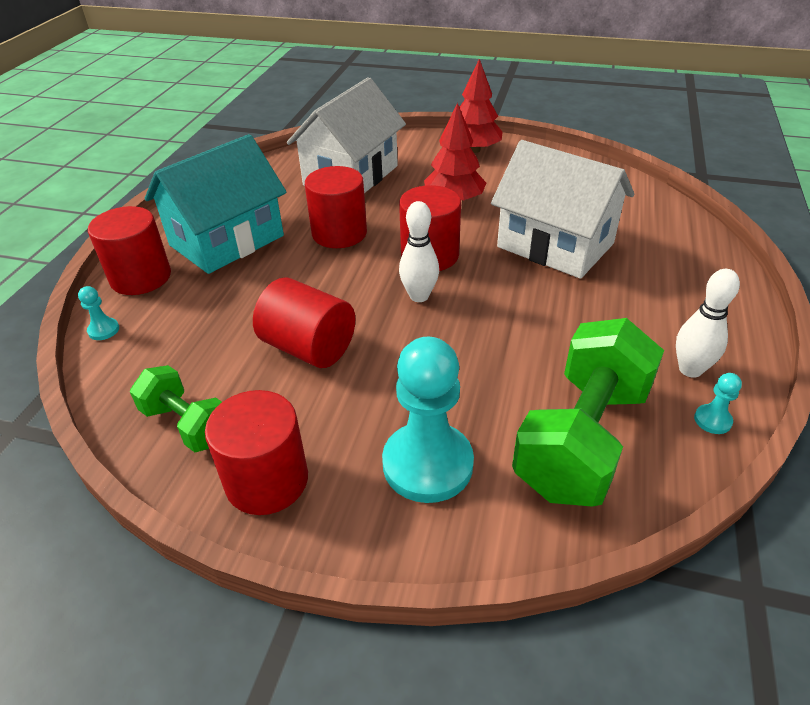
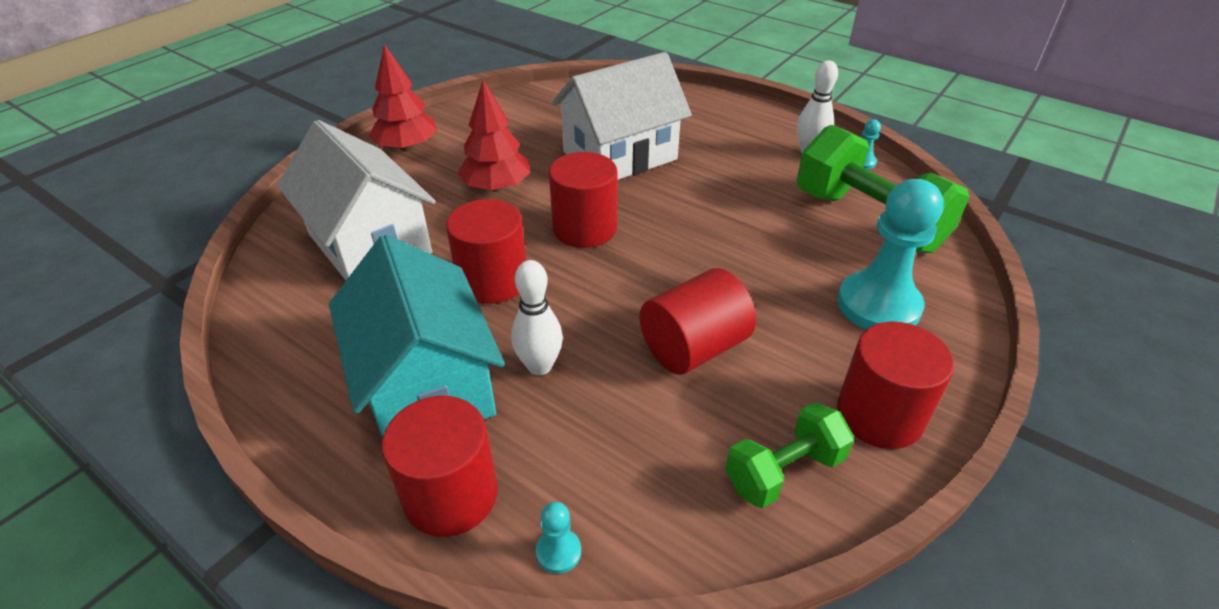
camera: 70 degrees left, 0 degrees up
(419, 296) = (649, 252): white bowling pin -> white bowling pin (539, 366)

